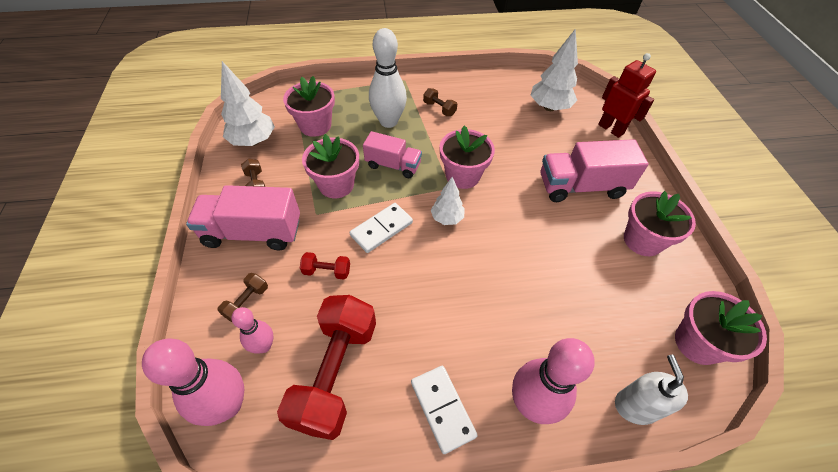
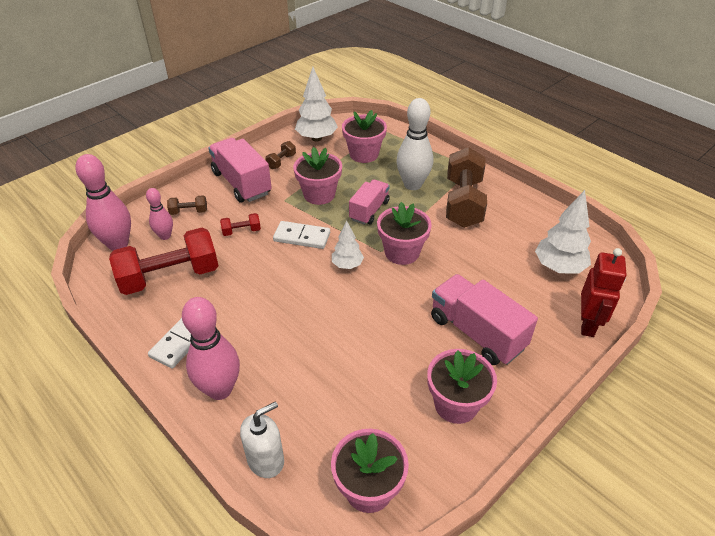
camera: 55 degrees right, 10 degrees down
(327, 271) = (241, 231): red dumbbell -> red dumbbell turned 75 degrees counterclockwise
(393, 165) = (369, 211): pink truck -> pink truck turned 135 degrees counterclockwise
(439, 109) = (463, 203): brown dumbbell -> brown dumbbell, size x2.34

